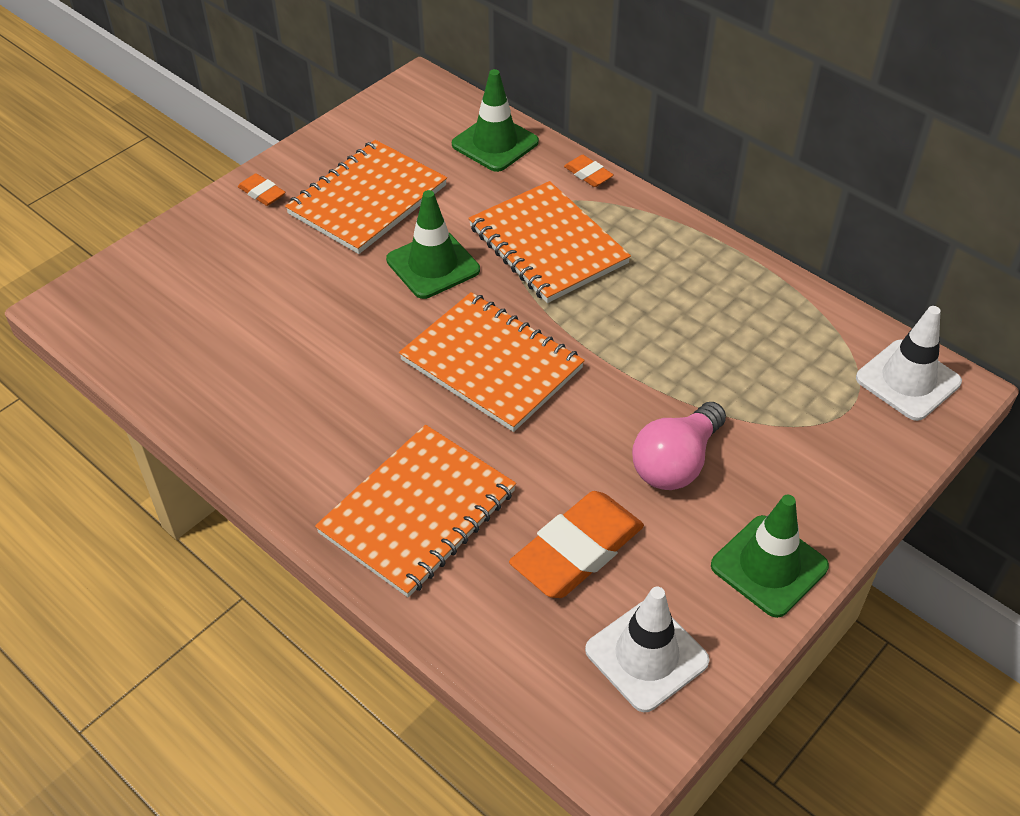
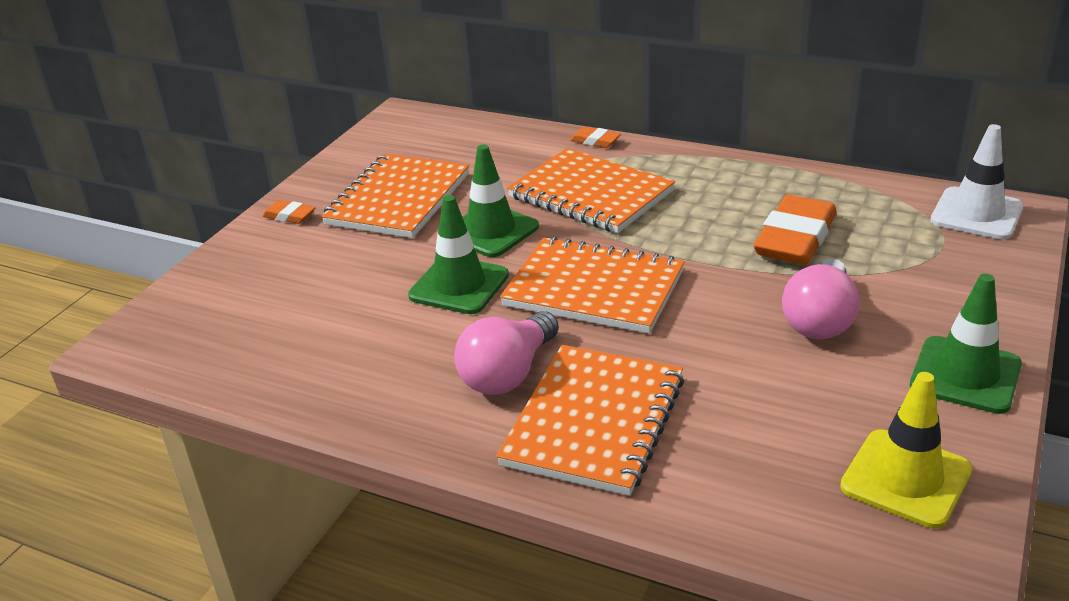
camera: 15 degrees left, 15 degrees down
(371, 438) = (508, 374): none -> pink light bulb
(495, 143) = (496, 138): green traffic cone -> green traffic cone (459, 285)
(577, 551) = (776, 411): orange eraser -> orange eraser (795, 238)
(646, 655) = (906, 478): white traffic cone -> yellow traffic cone

